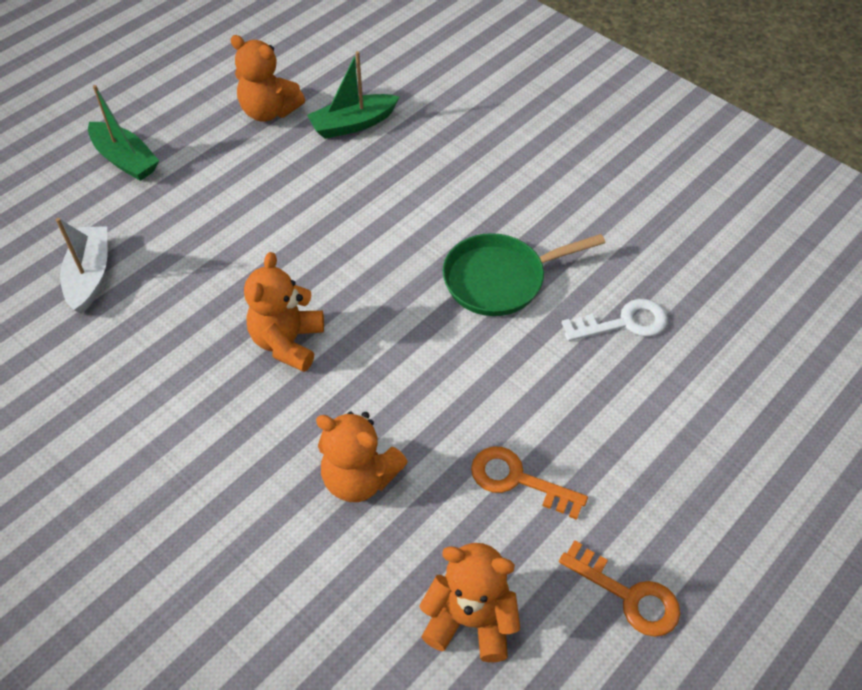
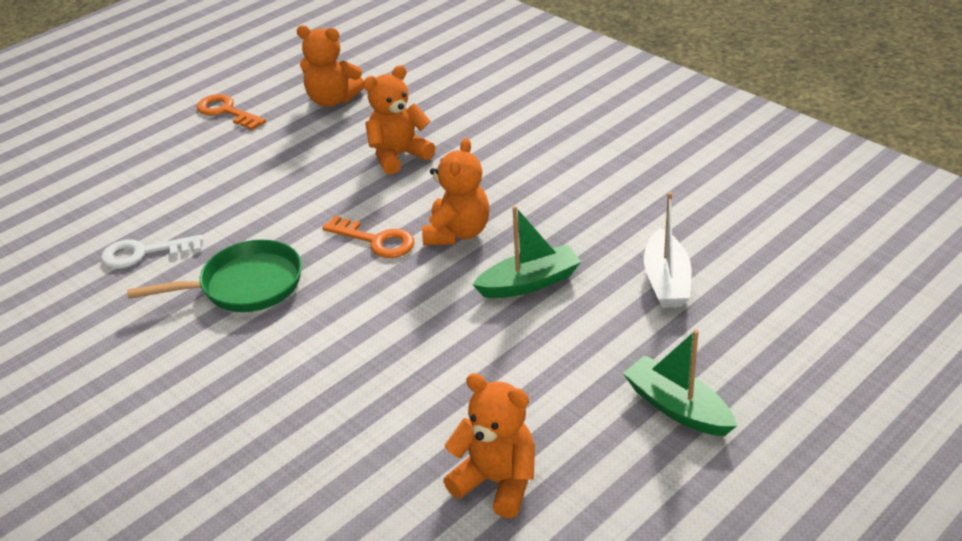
camera: 175 degrees left, 15 degrees down
(353, 124) = (379, 462): green boat -> green boat (529, 283)
(359, 478) = (398, 156): orange teddy bear -> orange teddy bear turned 60 degrees counterclockwise
(517, 480) = (279, 158): orange key -> orange key (376, 241)

